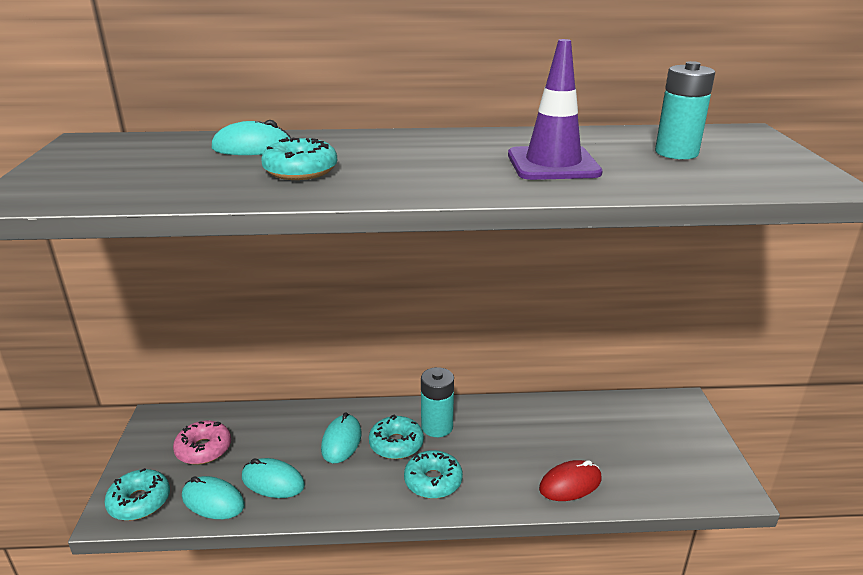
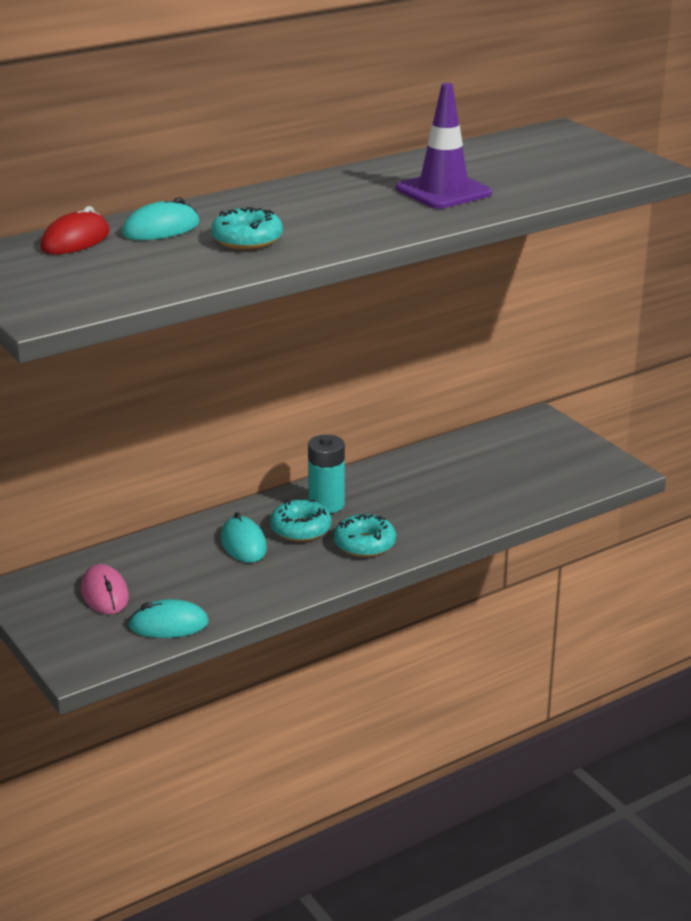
camera: 30 degrees left, 0 degrees up
(139, 501) = (92, 649): turquoise donut -> none
(204, 449) = (105, 594): pink donut -> pink mouse
(273, 481) = (211, 593): turquoise mouse -> none
(570, 484) = (487, 508): red mouse -> red mouse (75, 240)
(676, 153) = (525, 162): turquoise battery -> none

